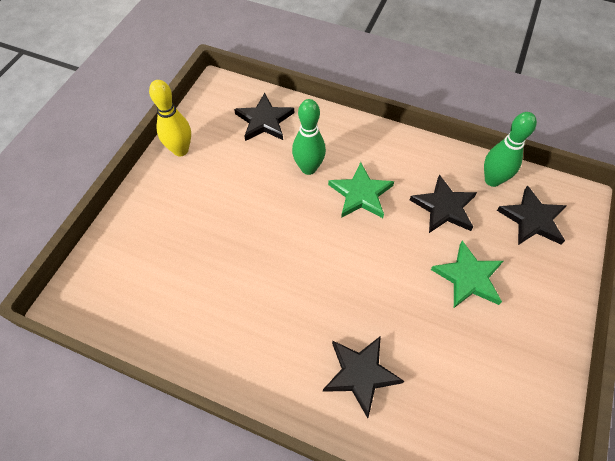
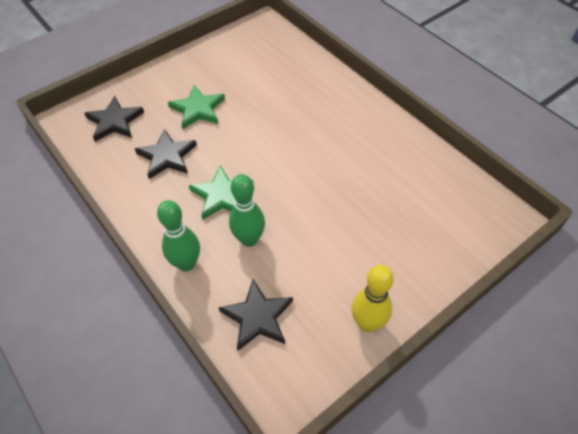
camera: 150 degrees left, 5 degrees down
(360, 374) = (311, 93): black star -> none
(492, 180) = (108, 158): green bowling pin -> green bowling pin (186, 264)

